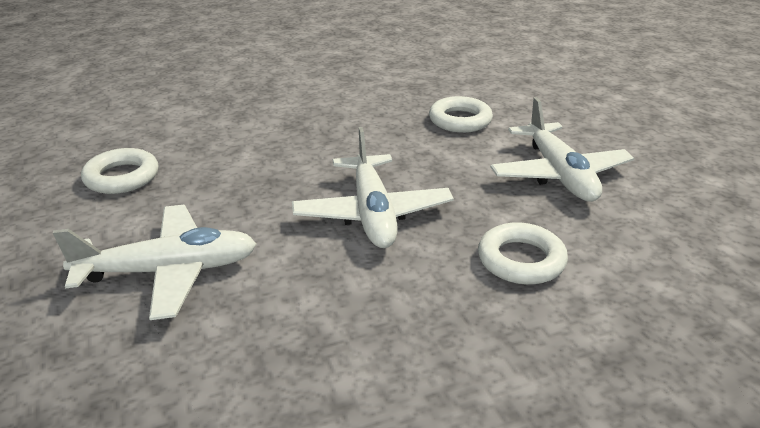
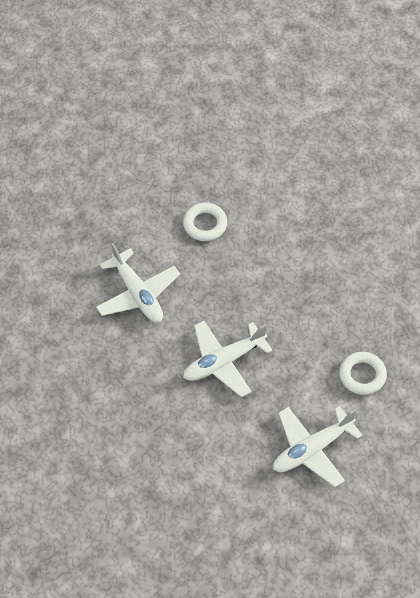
camera: 70 degrees right, 25 degrees up
(521, 260) = (211, 444): white ring -> none

